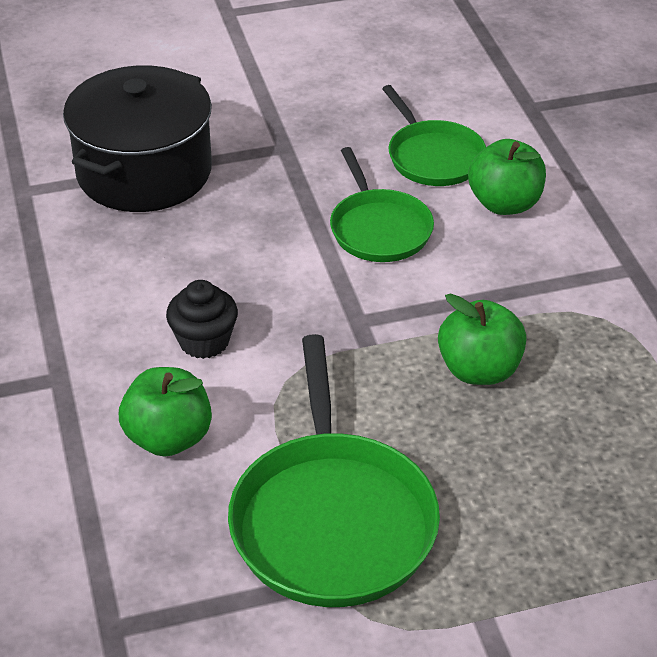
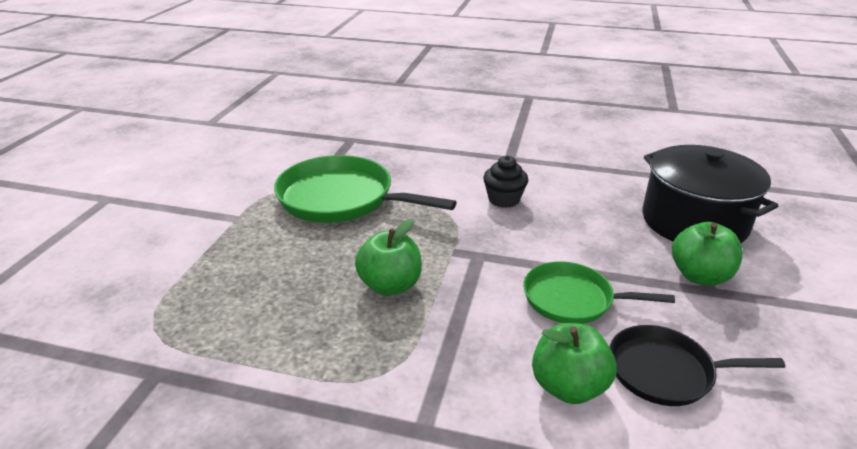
camera: 120 degrees right, 10 degrees down
(168, 438) = (441, 173): green apple -> green apple (699, 276)
(433, 157) = (665, 371): green pan -> black pan

